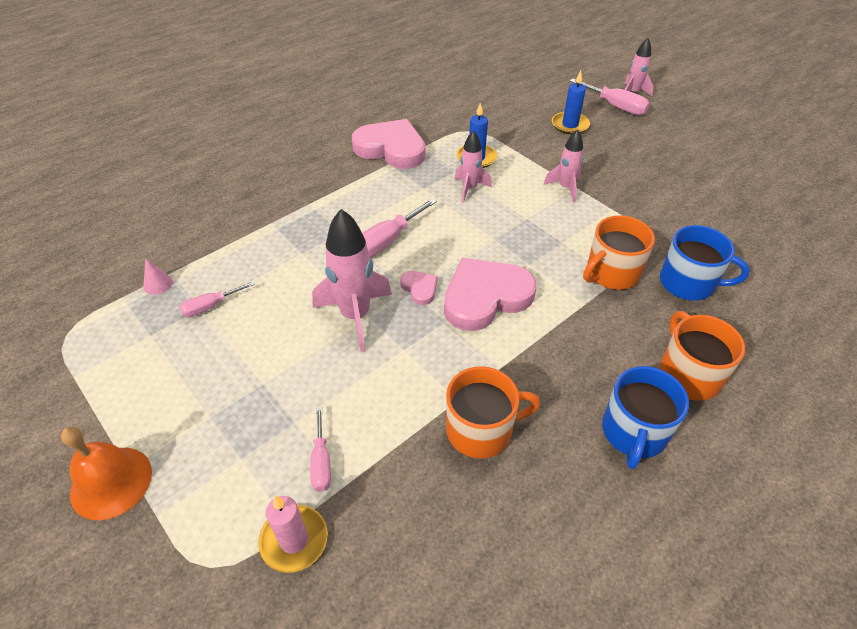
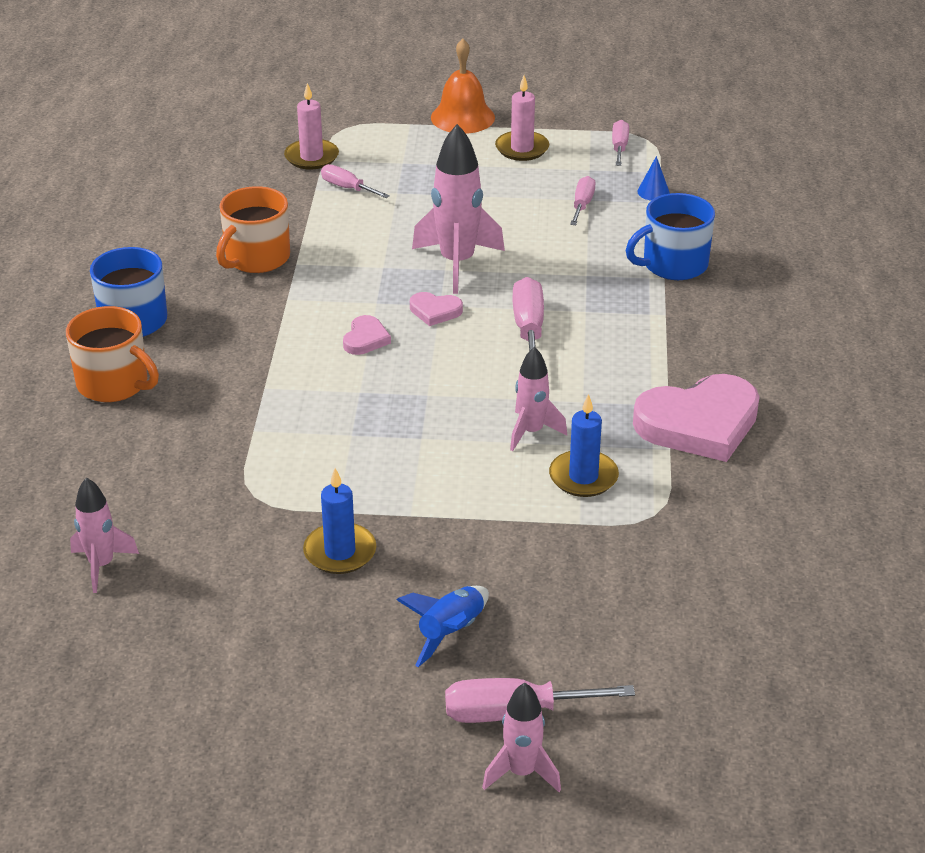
camera: 135 degrees right, 10 degrees down
(95, 340) = (619, 147): none -> pink screwdriver
(145, 396) = (522, 148): none -> pink candle
(158, 284) = (653, 192): pink cone -> blue cone
(485, 297) = (365, 339): pink heart -> pink heart, size x0.45
(565, 188) = (424, 505): pink rocket -> pink rocket (101, 565)
(570, 125) = (537, 619): blue candle -> blue candle (340, 552)
(611, 138) = (450, 632): none -> blue rocket
(611, 273) = (265, 432): orange mug -> none
(688, 283) = (172, 470): blue mug -> blue mug (673, 264)

